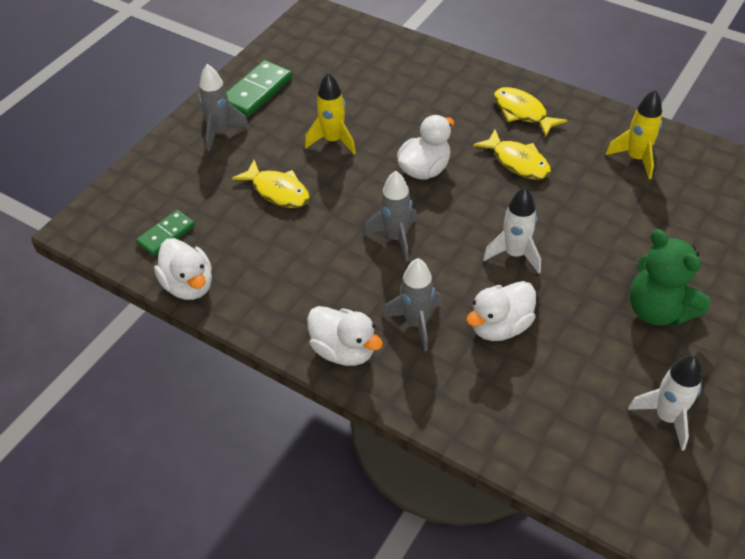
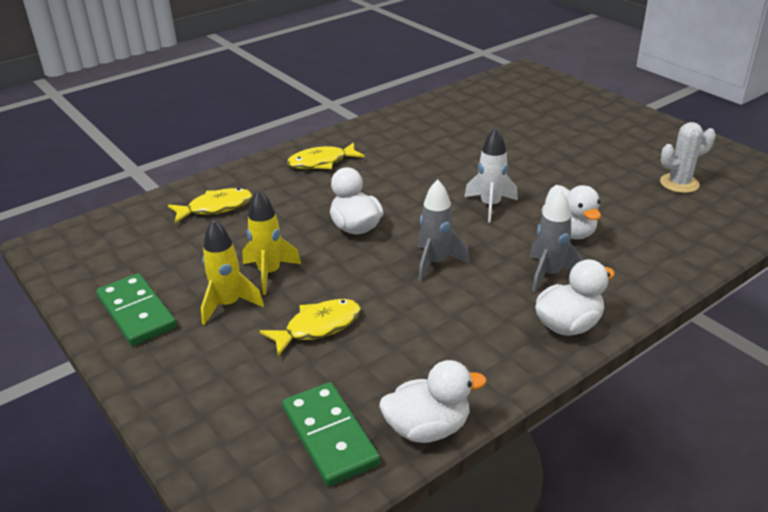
camera: 70 degrees left, 15 degrees down
(166, 235) = (330, 436): green domino -> green domino, size x1.55
(220, 132) = (181, 355): grey rocket -> none
(517, 162) = (381, 179): yellow fish -> yellow fish (216, 208)
(636, 158) = (415, 130): yellow rocket -> yellow rocket (228, 305)
(658, 310) = (577, 161): green teddy bear -> none
(666, 417) = (679, 183): white rocket -> white cactus

